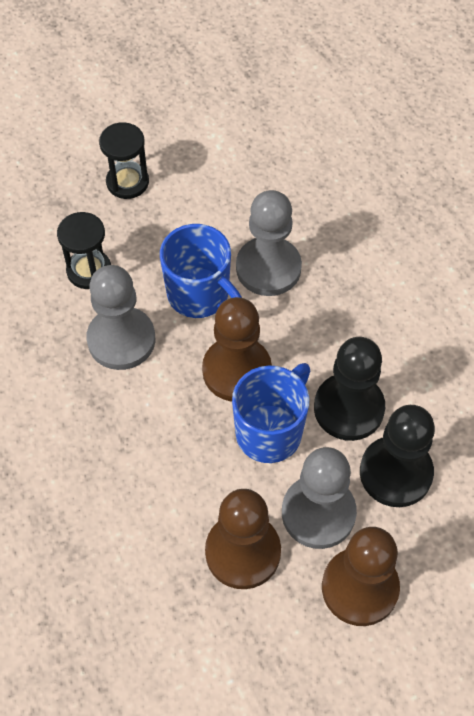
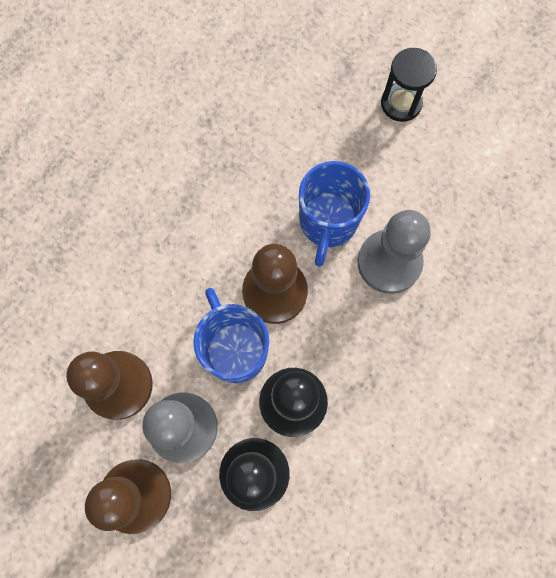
camera: 60 degrees right, 15 degrees up
(89, 270) = (298, 126): black hourglass -> none
(121, 340) = (250, 187): grey pawn -> none
(270, 431) = (235, 349): blue mug -> blue mug turned 120 degrees counterclockwise

